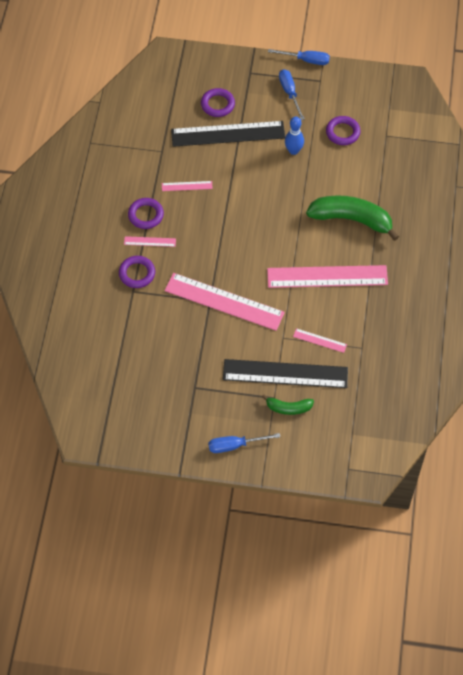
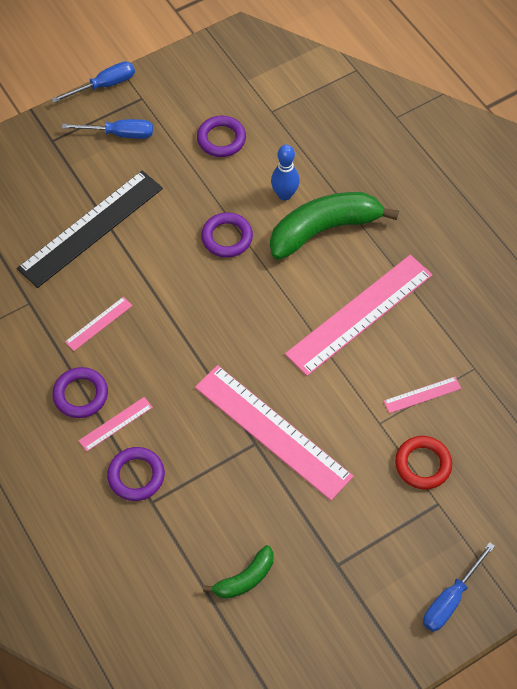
camera: 40 degrees left, 0 degrees up
(217, 104) = (47, 202): purple ring -> purple ring (227, 237)
(224, 301) = (272, 431): pink ruler -> pink ruler turned 60 degrees clockwise
(285, 374) = (423, 464): black ruler -> red ring
(288, 408) = (465, 503): green banana -> green banana (245, 578)
(289, 93) = (120, 134): blue screwdriver -> blue screwdriver turned 150 degrees clockwise
(293, 151) = (186, 196): blue bowling pin -> blue bowling pin (284, 194)

